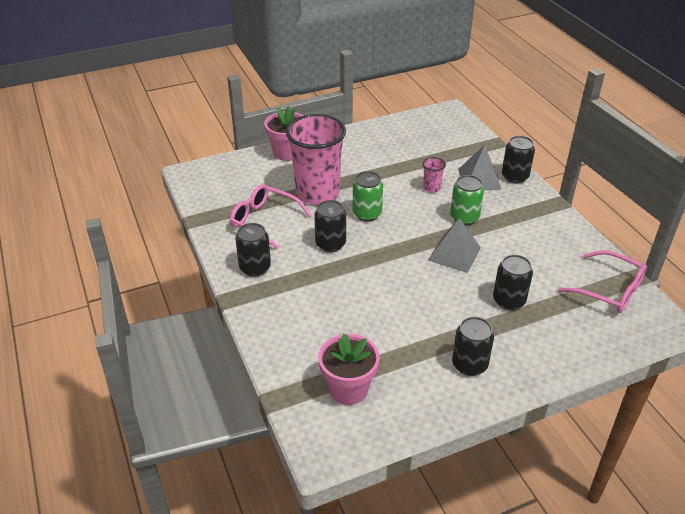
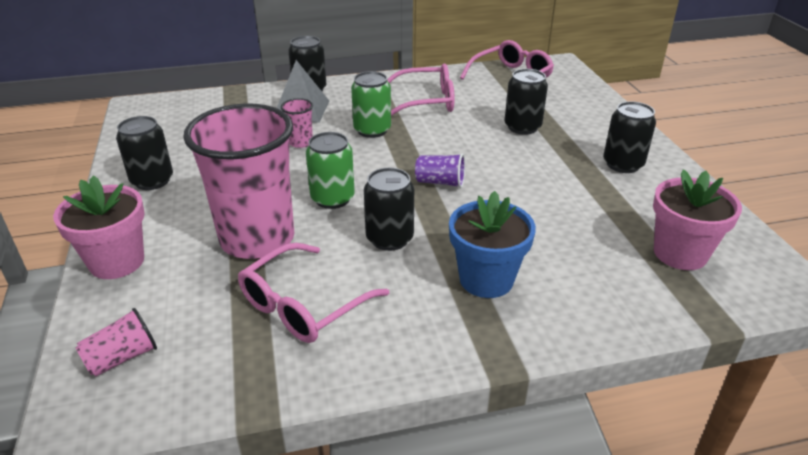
camera: 80 degrees left, 5 degrees down
(221, 174) = (122, 357): none -> pink cup
(255, 268) = (427, 325): black can -> black can (152, 181)
(299, 289) = (486, 279): none -> blue flower pot
(403, 260) = (440, 182): none -> purple cup
(454, 254) = (438, 146): grey pyramid -> none
(527, 240) = (426, 101): none -> pink glasses

